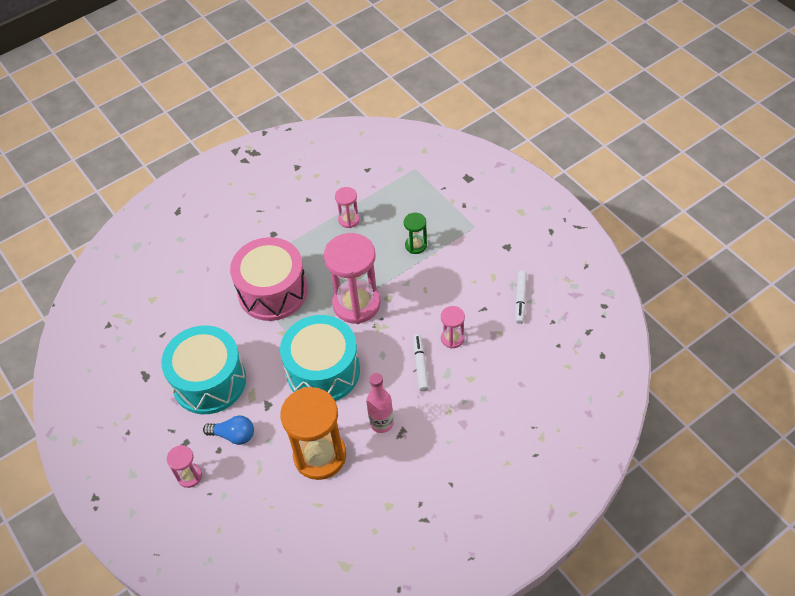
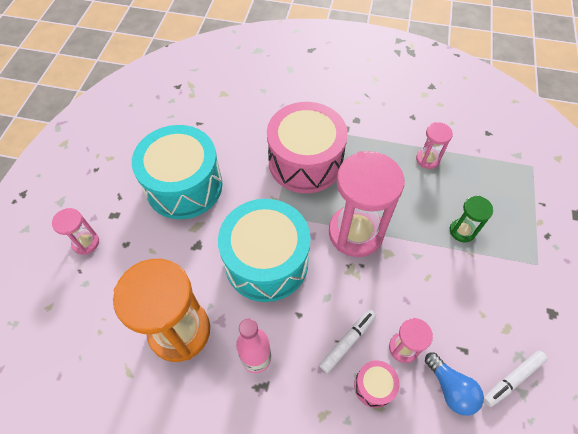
camera: 45 degrees right, 5 degrees up
(234, 435) = (148, 244): blue light bulb -> blue light bulb (450, 388)
(458, 371) = (374, 386): none -> pink drum

